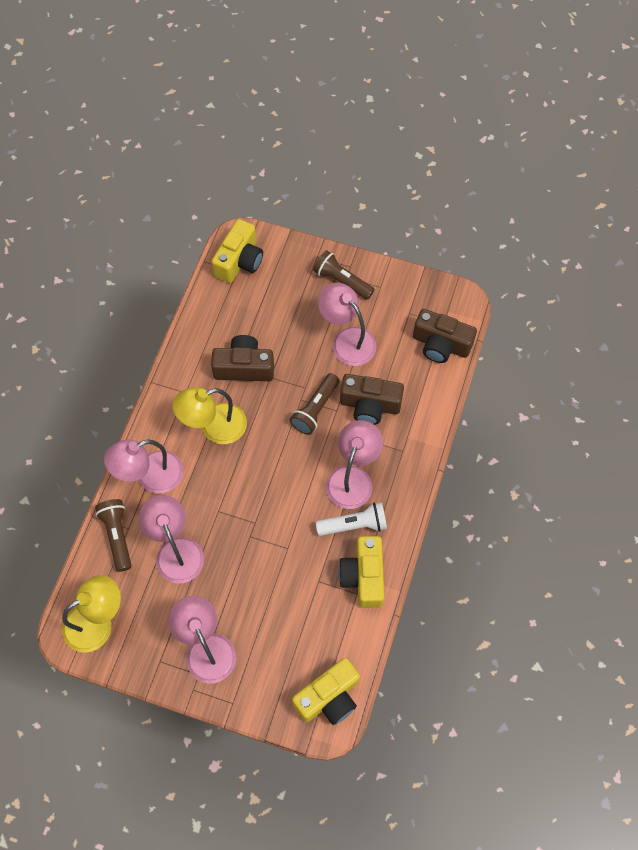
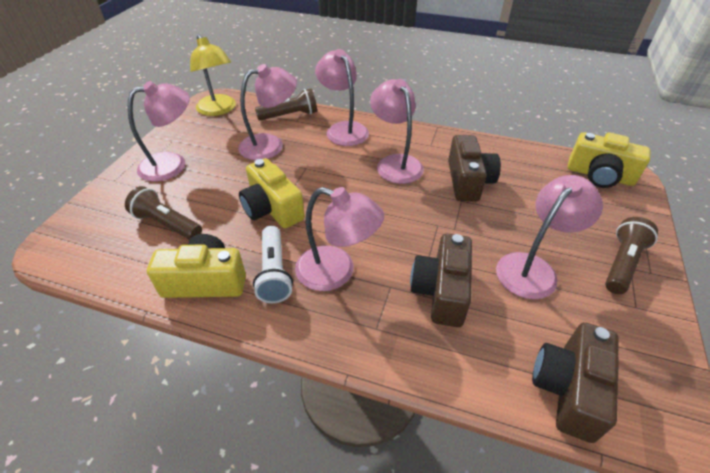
camera: 90 degrees right, 20 degrees down
(214, 427) = (395, 163): yellow lamp -> pink lamp
(315, 409) = (427, 237): brown flashlight -> brown flashlight (167, 224)
(329, 697) = (78, 249): yellow camera -> yellow camera (272, 209)

